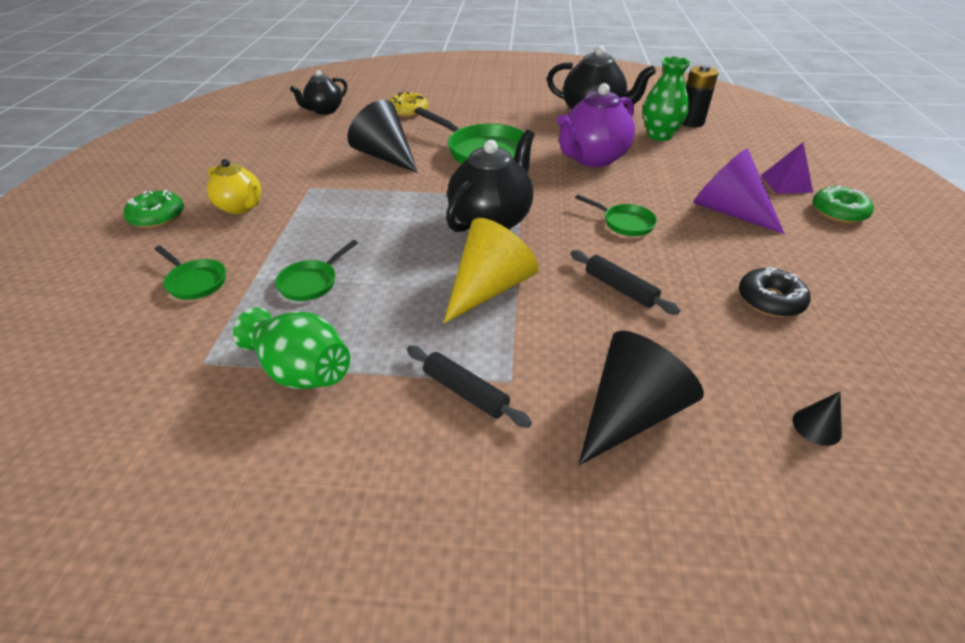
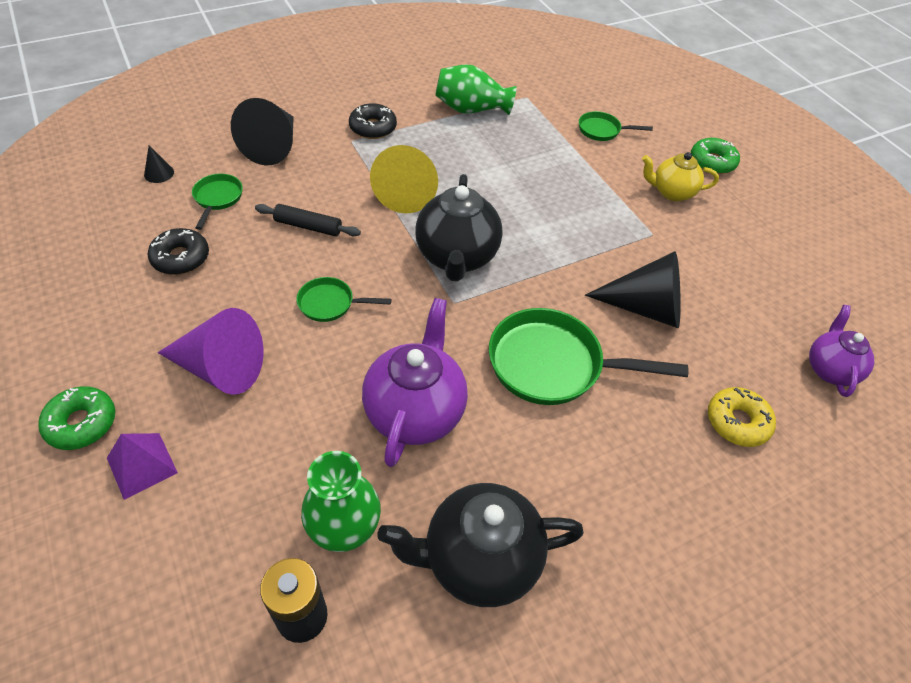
camera: 145 degrees right, 10 degrees up
(311, 282) = (531, 154): green pan -> green pan (217, 198)
(324, 111) = (829, 369): black teapot -> purple teapot
(465, 392) = (373, 128): black rolling pin -> black donut

